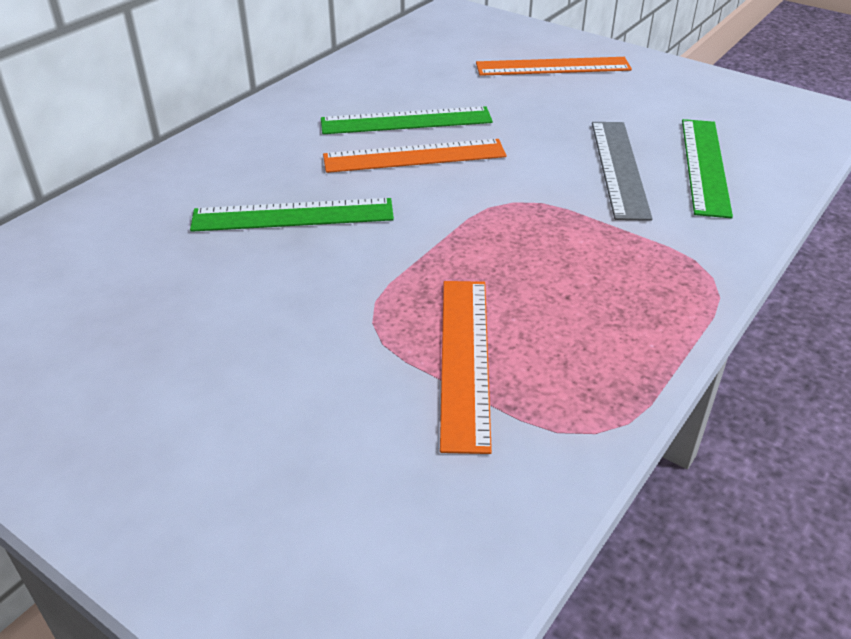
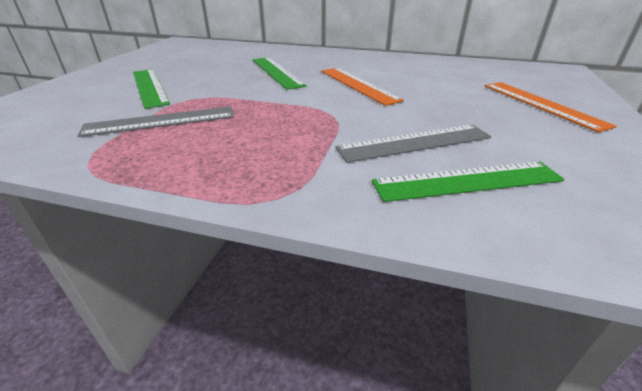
camera: 70 degrees right, 5 degrees down
(406, 121) = (396, 78): green ruler -> green ruler (149, 87)
(464, 359) = (160, 121): orange ruler -> grey ruler

